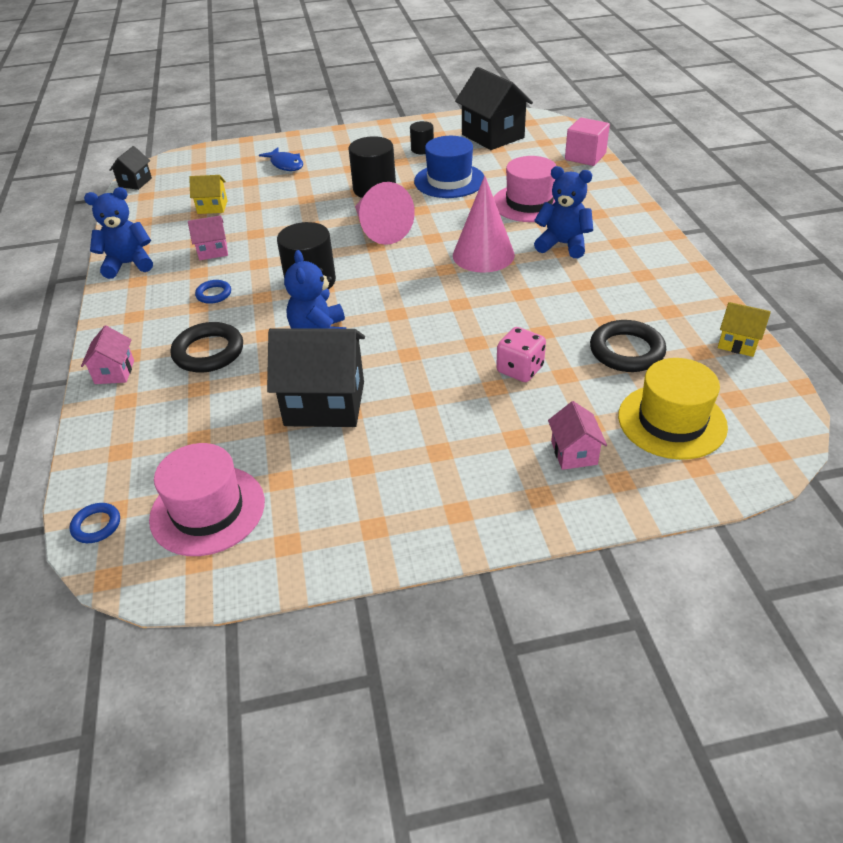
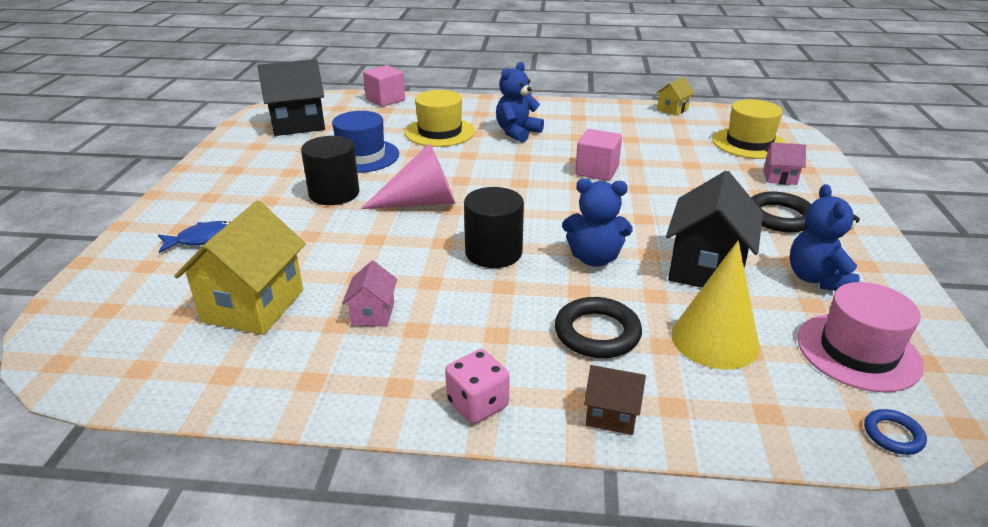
camera: 75 degrees left, 10 degrees down
(114, 372) = (611, 415): pink house -> brown house
(128, 264) = (344, 394): blue teddy bear -> blue teddy bear (817, 279)
(135, 182) = (78, 379): black house -> none
(210, 416) = (714, 340): none -> yellow cone
(212, 207) = (253, 306): yellow house -> yellow house, size x1.98
(214, 294) = (477, 320): blue ring -> none
(422, 149) = (279, 158): black cylinder -> none
(483, 255) = (508, 164): pink cone -> none
(501, 309) = (597, 171): none -> pink cube
(520, 369) = (680, 178): pink dice -> pink dice (477, 404)
(529, 203) = (440, 132): pink hat -> yellow hat
(626, 351) = (669, 140): black ring -> black ring (779, 217)

